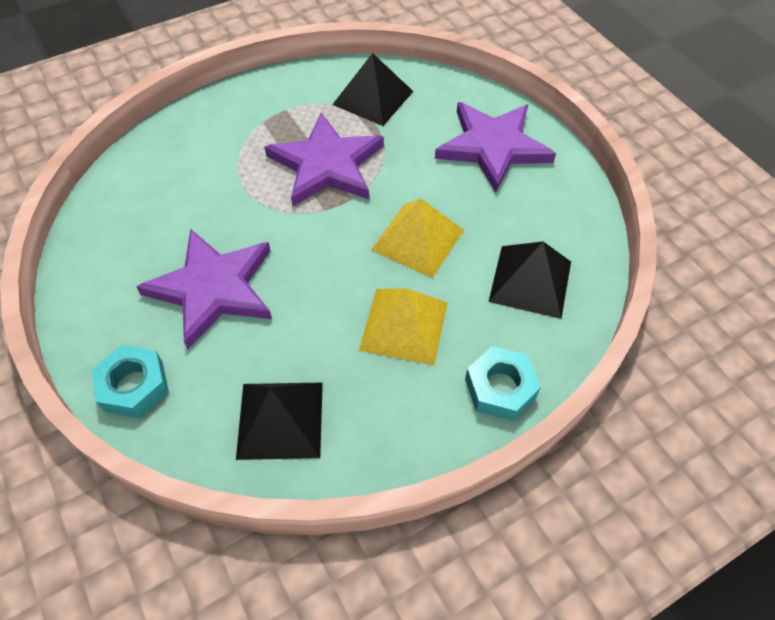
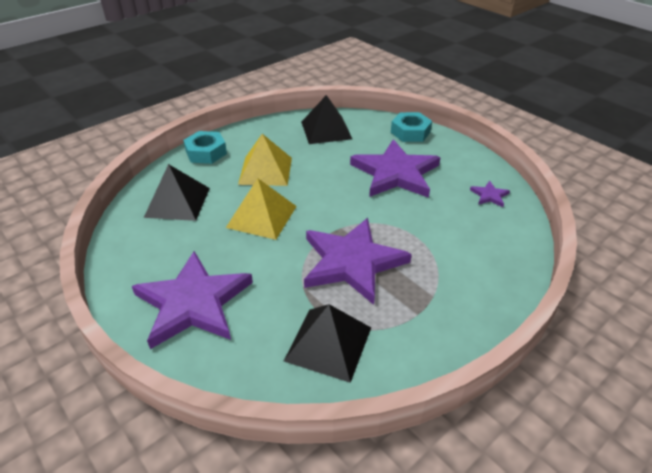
camera: 170 degrees right, 15 degrees down
(113, 228) = (489, 195): none -> purple star

